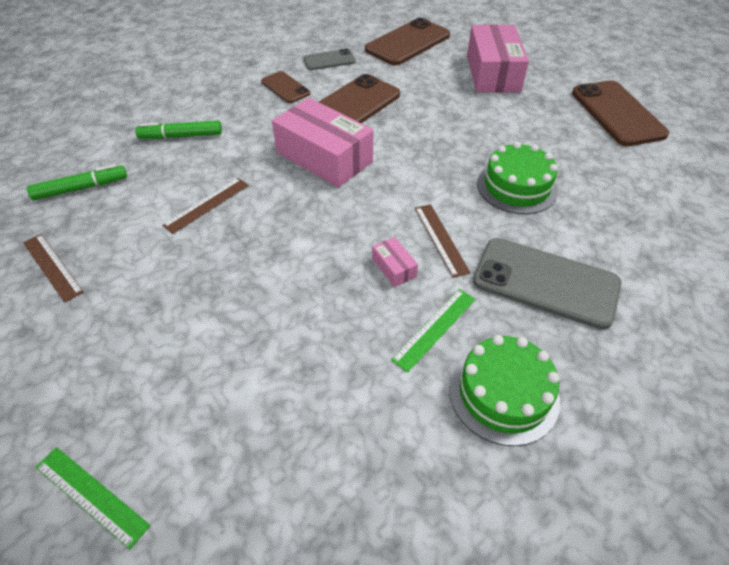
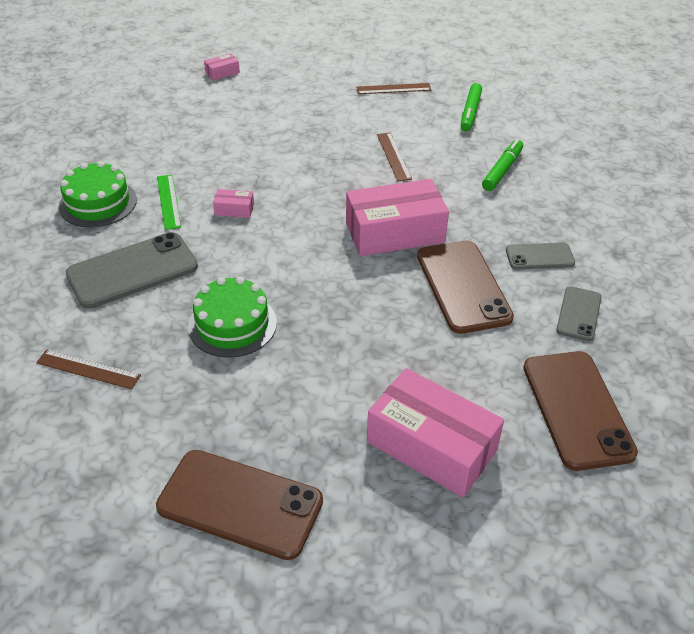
camera: 125 degrees right, 5 degrees down
(91, 495) = (222, 72): green ruler -> pink box
(285, 87) = (539, 256): brown phone -> grey phone
(441, 239) = (231, 245): brown ruler -> brown ruler (88, 369)

